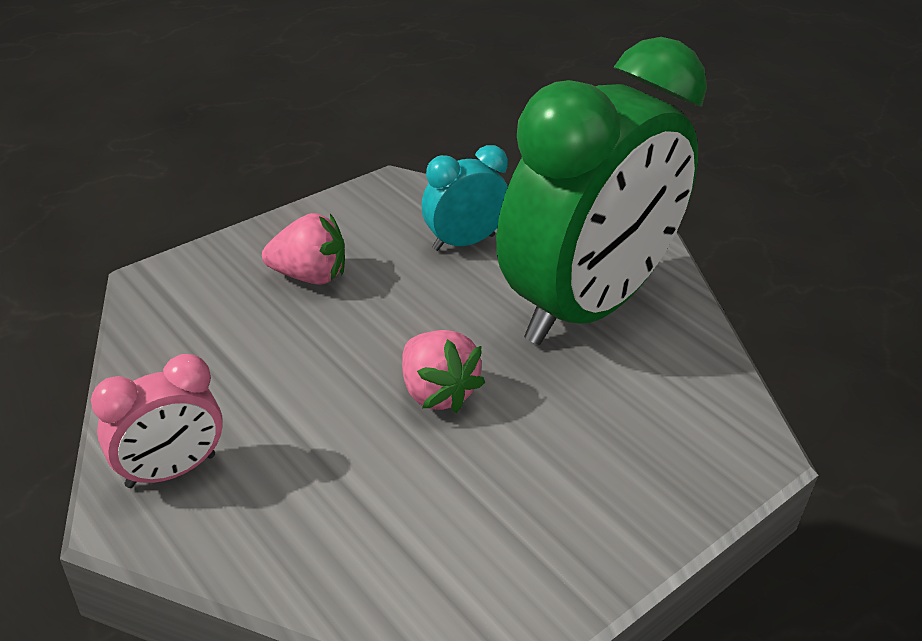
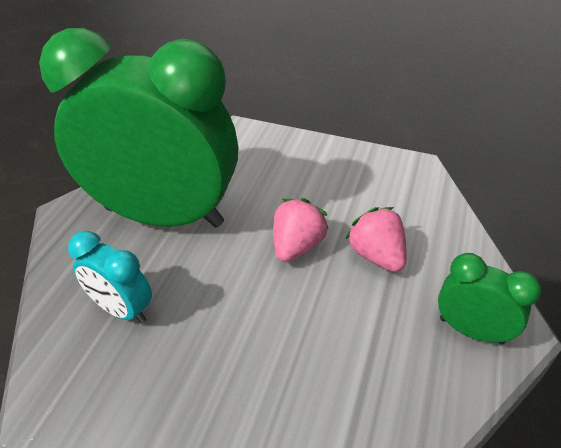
camera: 120 degrees left, 5 degrees up
(171, 471) = (471, 330): pink clock -> green clock
(309, 276) = (234, 386): pink strawberry -> pink strawberry (376, 255)

